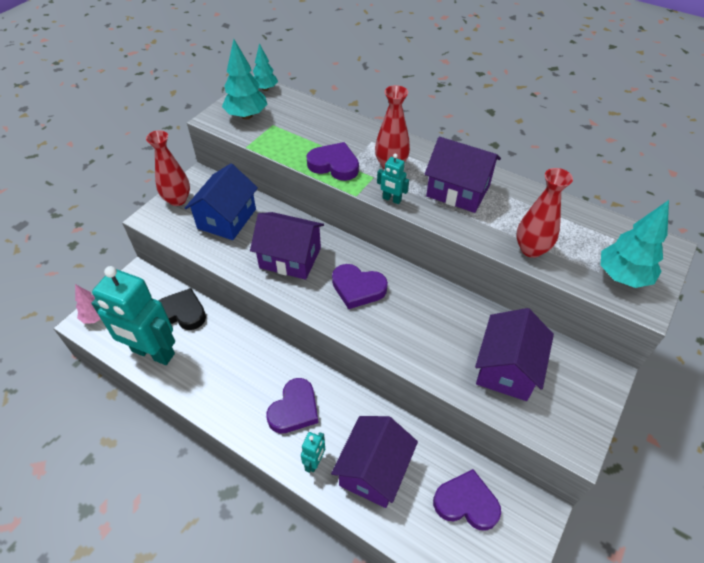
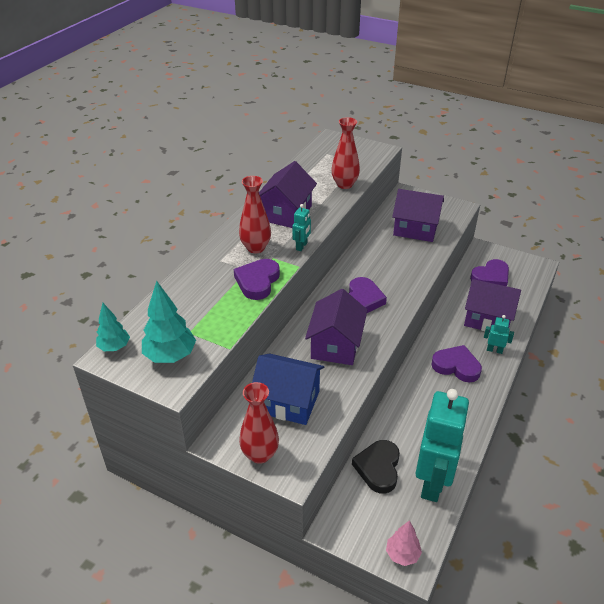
camera: 95 degrees left, 10 degrees down
(466, 503) = (491, 277): purple heart -> purple heart turned 135 degrees counterclockwise
(622, 276) = (360, 154): turquoise tree -> none

